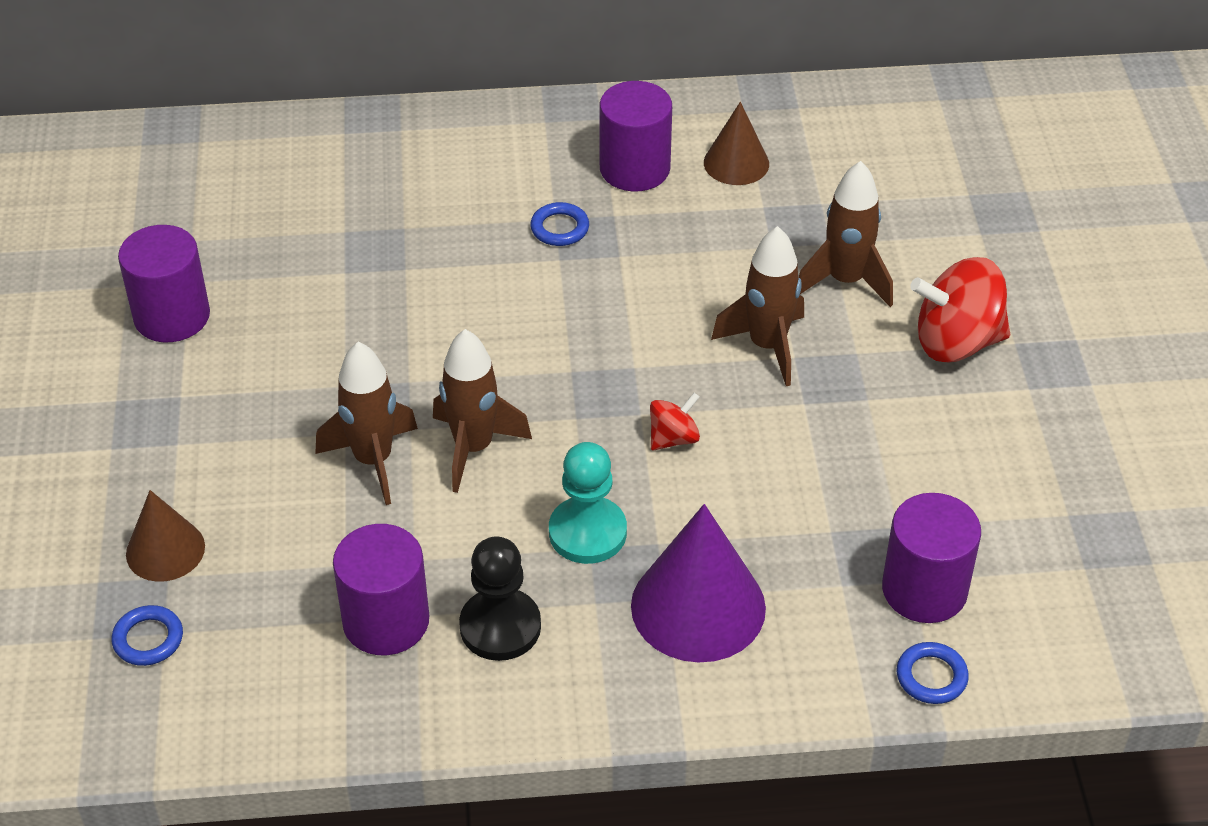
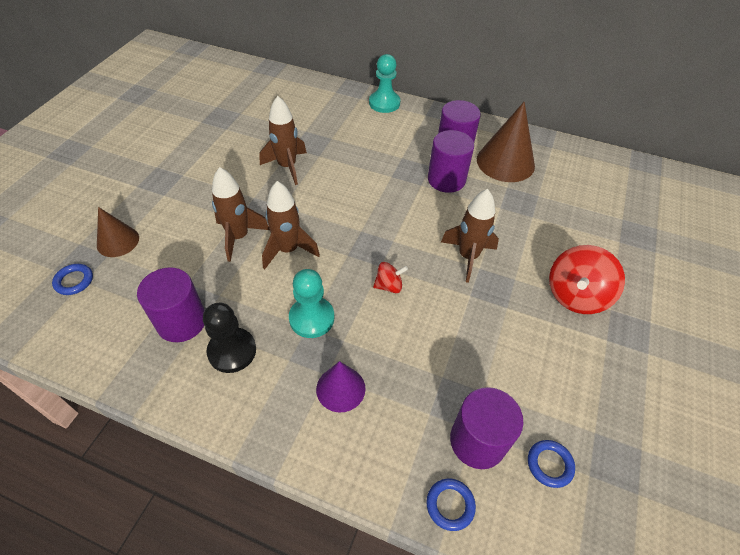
camera: 25 degrees right, 5 degrees up
(172, 316) = (207, 140): purple cylinder -> purple cylinder (446, 179)
(454, 124) = (384, 103): none -> turquoise pawn
(559, 228) = (401, 162): blue ring -> blue ring (549, 464)
(698, 606) = (340, 388): purple cone -> purple cone, size x0.60
(736, 163) = (505, 162): brown cone -> brown cone, size x1.68
(845, 281) = (530, 239): brown rocket -> brown rocket (287, 167)
(956, 342) = (576, 295): red spinning top -> red spinning top turned 75 degrees counterclockwise

